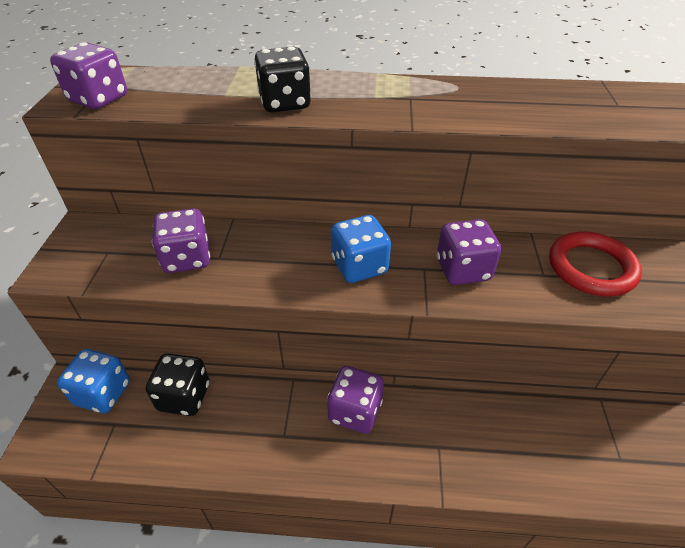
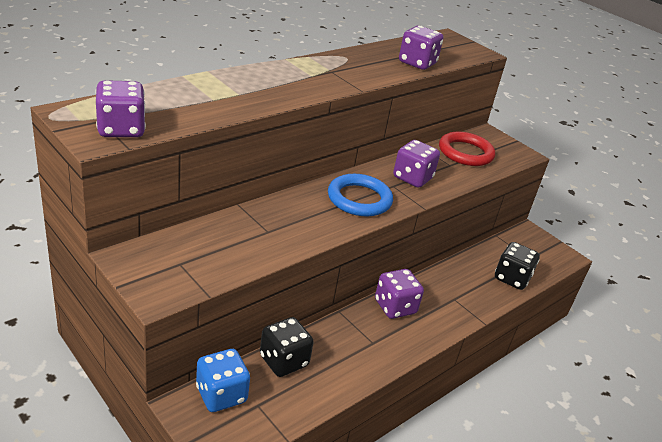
camera: 50 degrees left, 10 degrees down
(187, 258) = (248, 241): purple dice -> purple dice (417, 63)
(285, 103) = (265, 95): black dice -> black dice (512, 278)
(359, 266) = (359, 199): blue dice -> blue ring

